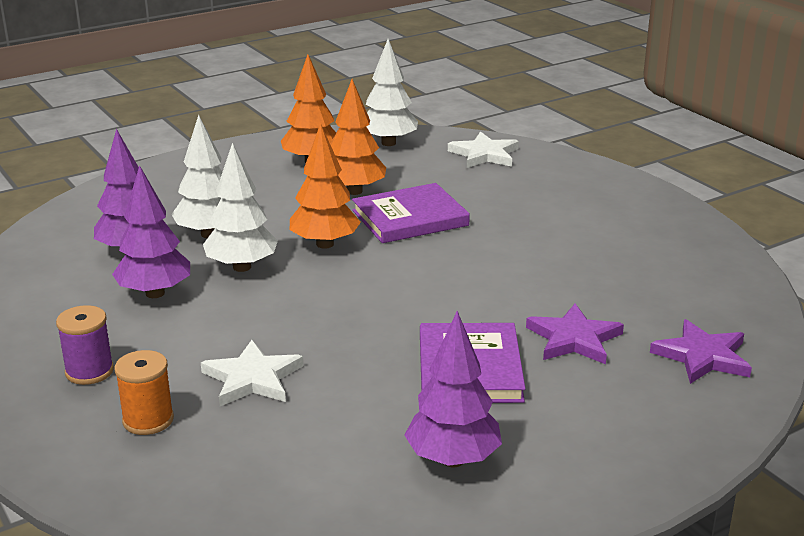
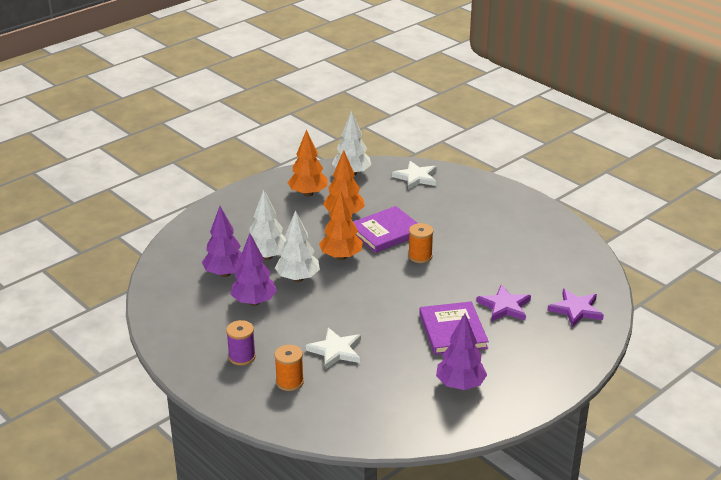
camera: 10 degrees left, 5 degrees up
(453, 254) = (420, 256): none -> orange spool

